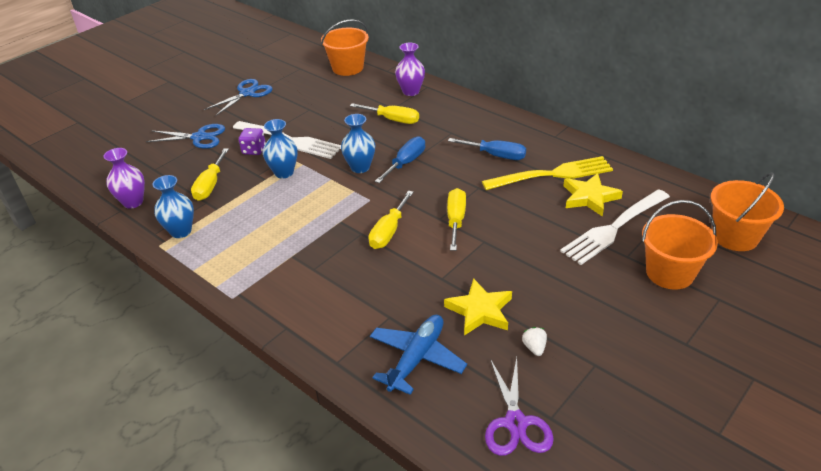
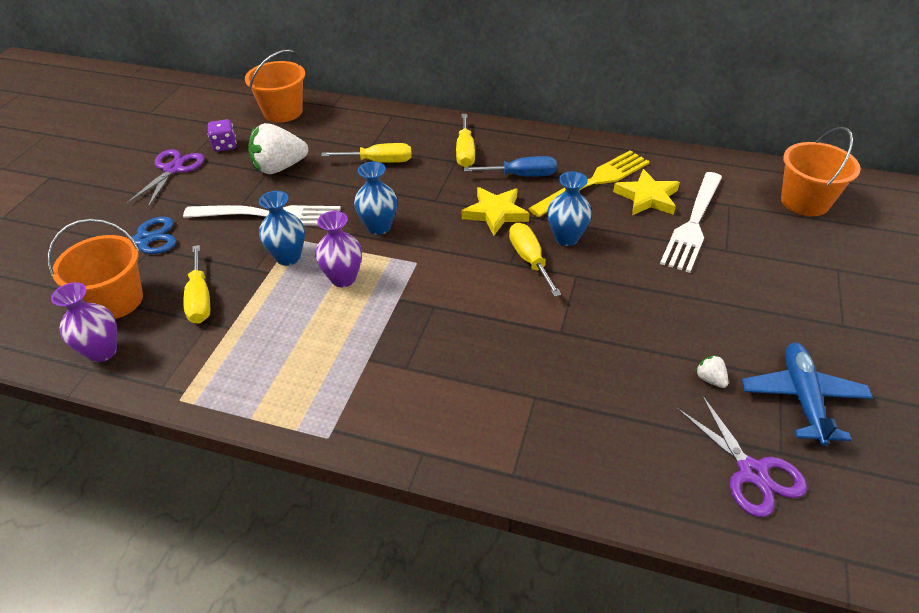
camera: 25 degrees left, 5 degrees up
(181, 231) = (199, 371): blue vase -> blue vase (566, 238)
(247, 93) = (173, 169): blue scissors -> purple scissors
(254, 150) = (230, 239): purple dice -> purple dice (225, 146)
(319, 108) = (279, 167): none -> white strawberry
(389, 231) = (464, 294): yellow screwdriver -> yellow screwdriver (465, 152)
(406, 163) = (428, 208): blue screwdriver -> none
(411, 91) = (377, 124): purple vase -> purple vase (343, 278)
(417, 358) = (599, 436): blue plane -> blue plane (802, 398)
(480, 311) = (627, 356): yellow star -> yellow star (495, 213)
(670, 273) = (776, 256): orange bucket -> orange bucket (116, 301)

